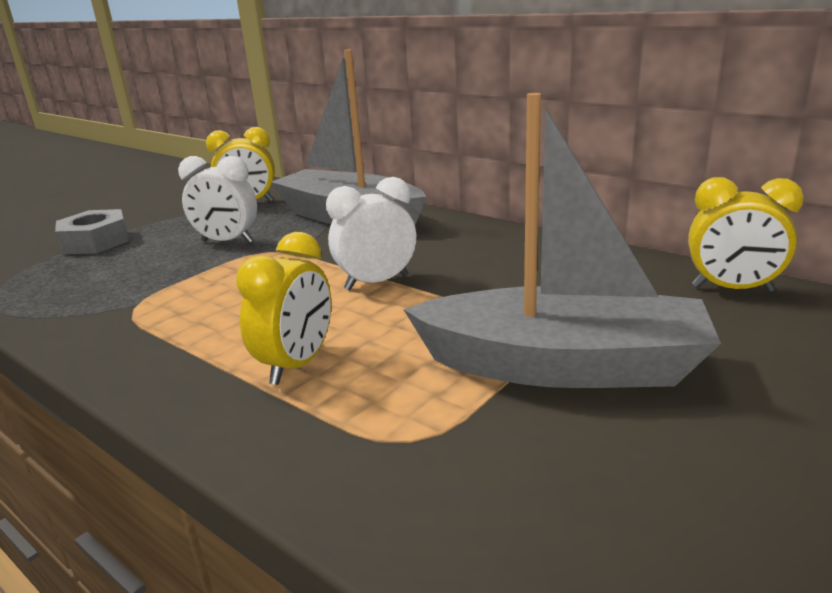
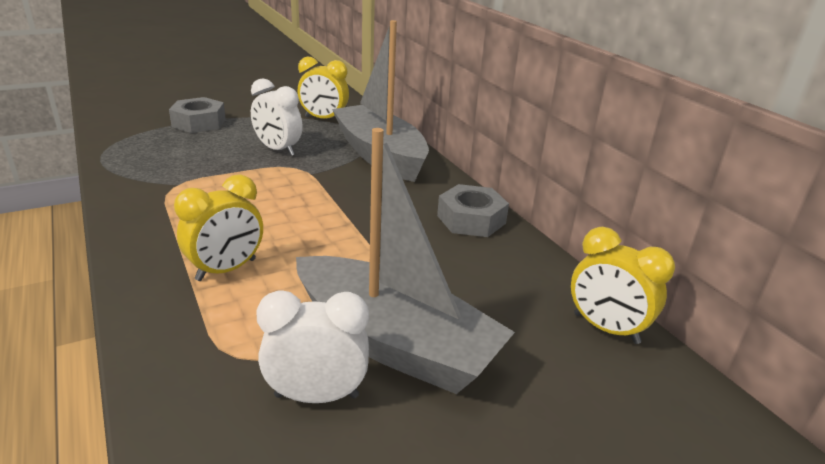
camera: 20 degrees right, 5 degrees up
(377, 282) = (341, 221): white clock -> white clock (316, 396)
(508, 244) = (471, 219): none -> grey nut

